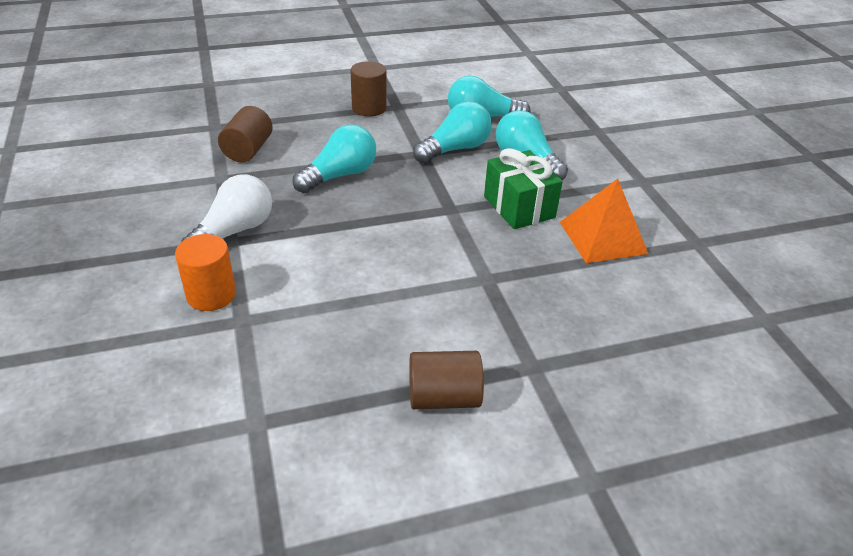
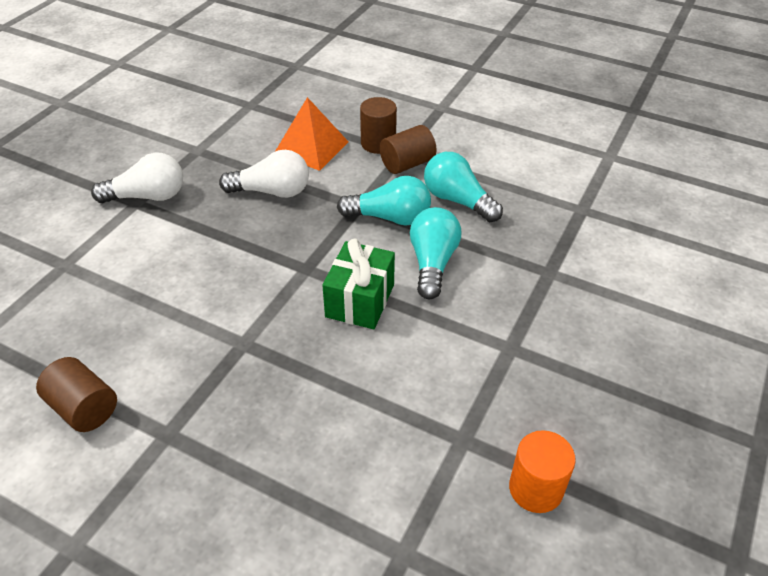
camera: 45 degrees right, 5 degrees up
(211, 295) = (74, 235): orange cylinder -> orange cylinder (535, 488)
(248, 150) = (243, 136): brown cylinder -> brown cylinder (407, 164)
(340, 175) = (272, 192): turquoise light bulb -> white light bulb
(603, 237) = (385, 374): orange pyramid -> orange pyramid (311, 147)

